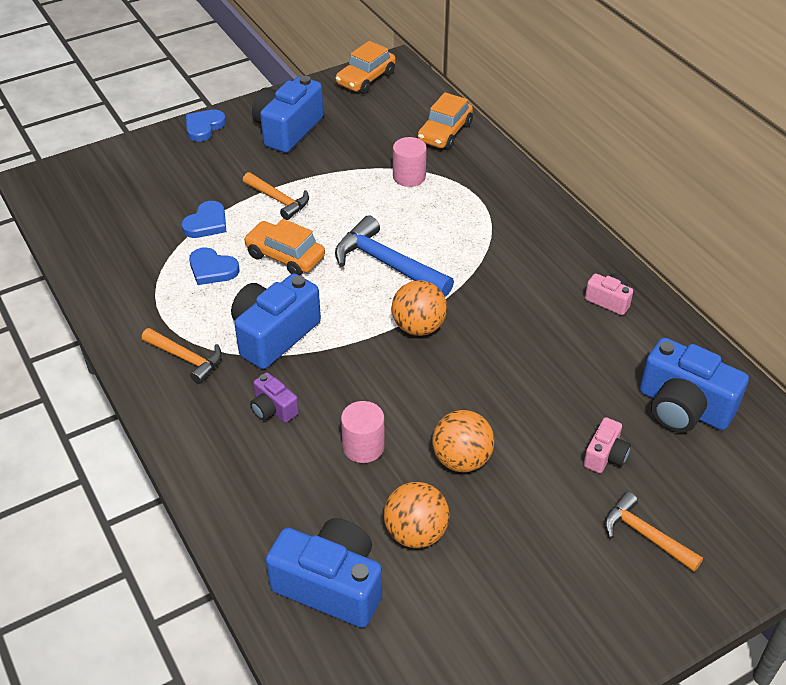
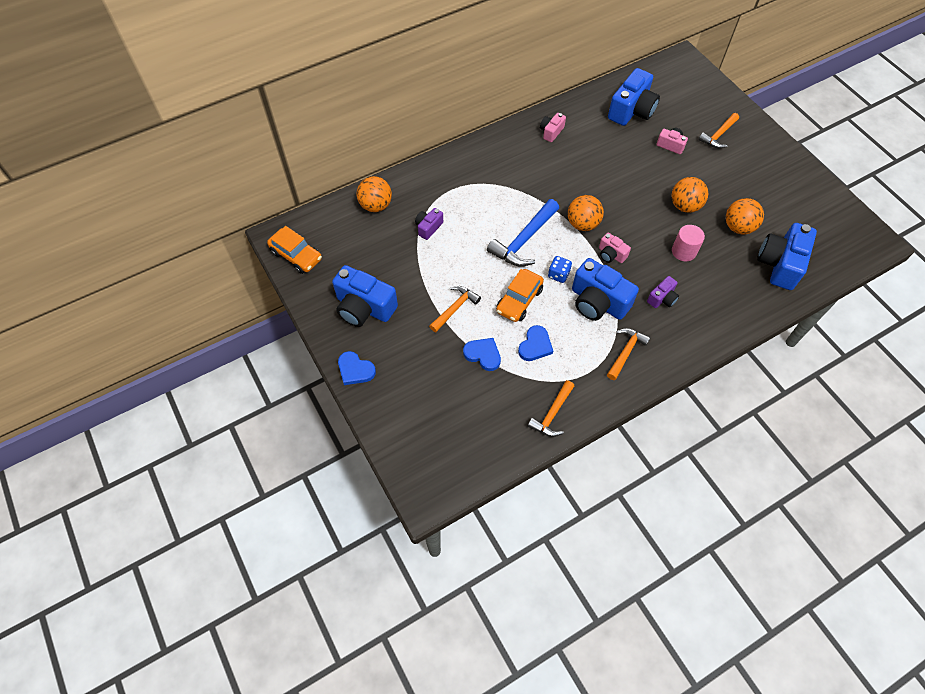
camera: 90 degrees left, 15 degrees up
(109, 281) = (552, 414): none -> orange hammer
(325, 296) = (558, 275): none -> blue dice
(359, 355) = (611, 254): none -> pink camera
(409, 177) = (428, 227): pink cylinder -> purple camera
(445, 133) = (376, 205): orange car -> orange ball

